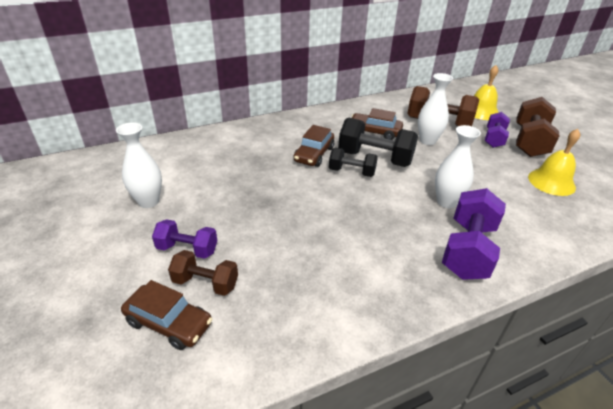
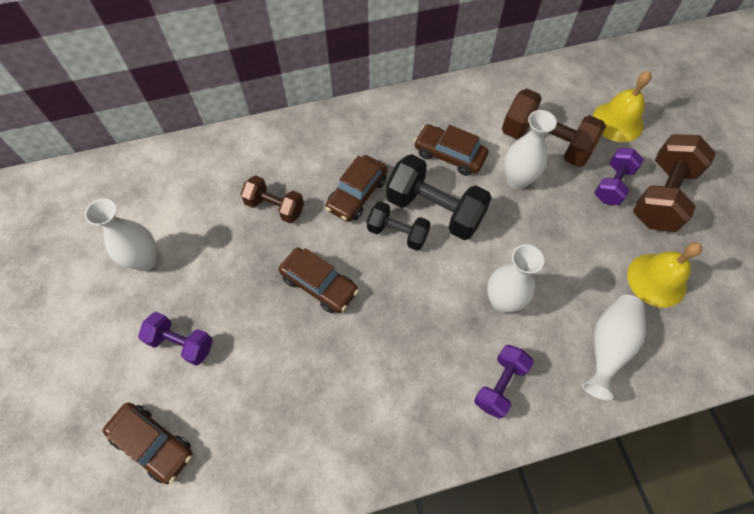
camera: 10 degrees right, 25 degrees up
(205, 283) = (195, 395): brown dumbbell -> brown dumbbell (275, 207)
(299, 204) = (319, 284): none -> brown car
(467, 250) = (500, 385): purple dumbbell -> purple dumbbell, size x0.61
(538, 220) = (607, 346): none -> white vase

